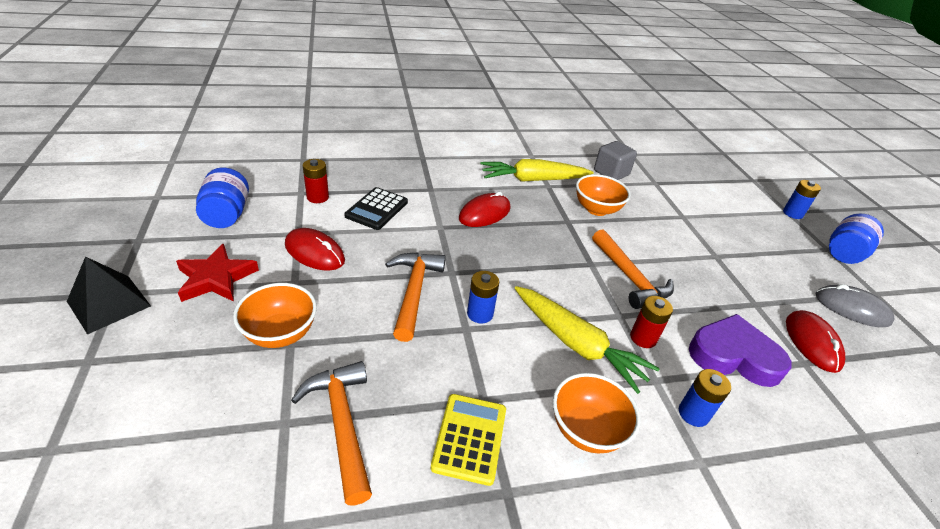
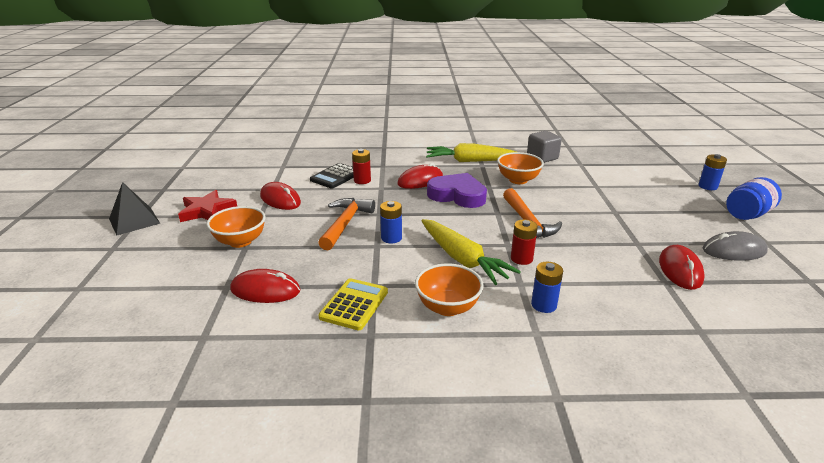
camera: 15 degrees right, 10 degrees down
(227, 215) = (226, 177): blue jar -> none
(317, 197) = (294, 169): red battery -> red battery (362, 180)
(342, 424) = (265, 290): orange hammer -> red mouse
(734, 356) = (599, 274): purple heart -> purple heart (457, 195)
(852, 309) = (734, 250): grey mouse -> grey mouse turned 45 degrees counterclockwise

